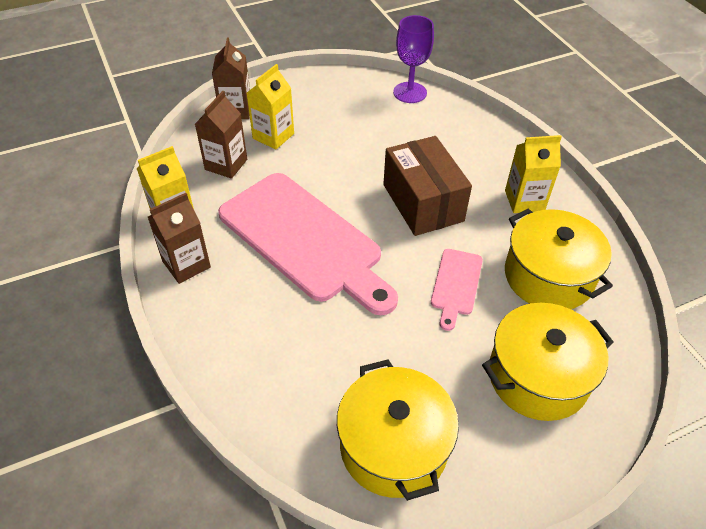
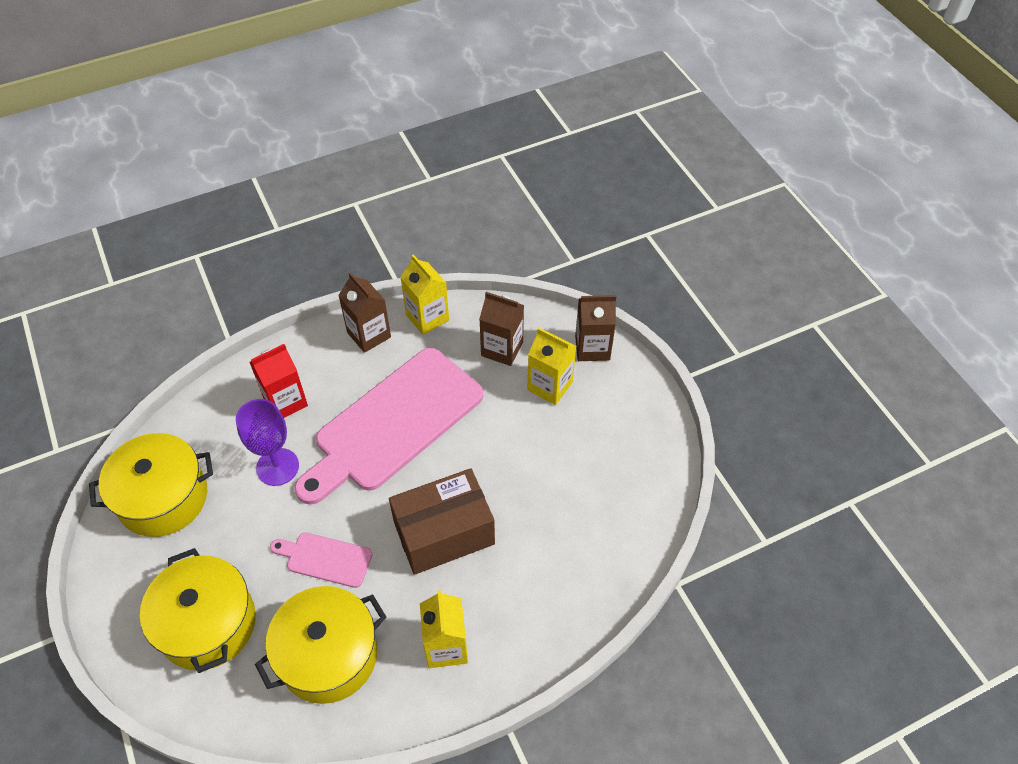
camera: 90 degrees right, 5 degrees up
(267, 334) = (285, 401): none -> red carton
(410, 92) = (647, 527): purple goblet -> purple goblet (277, 467)

